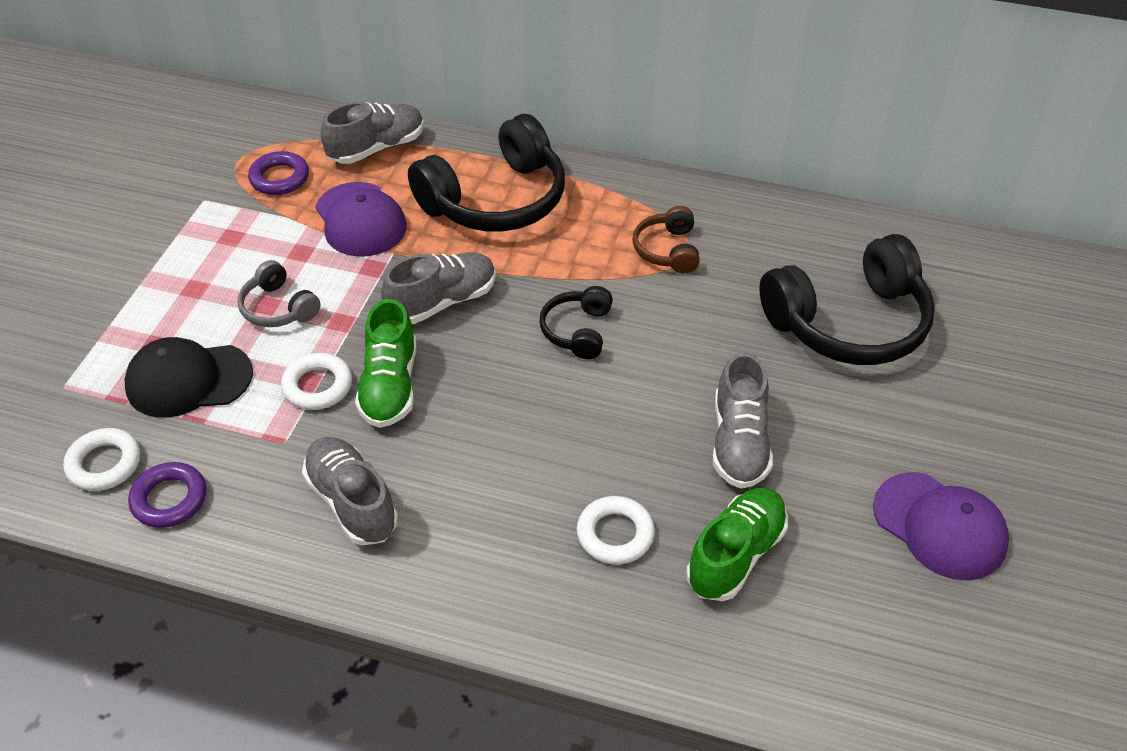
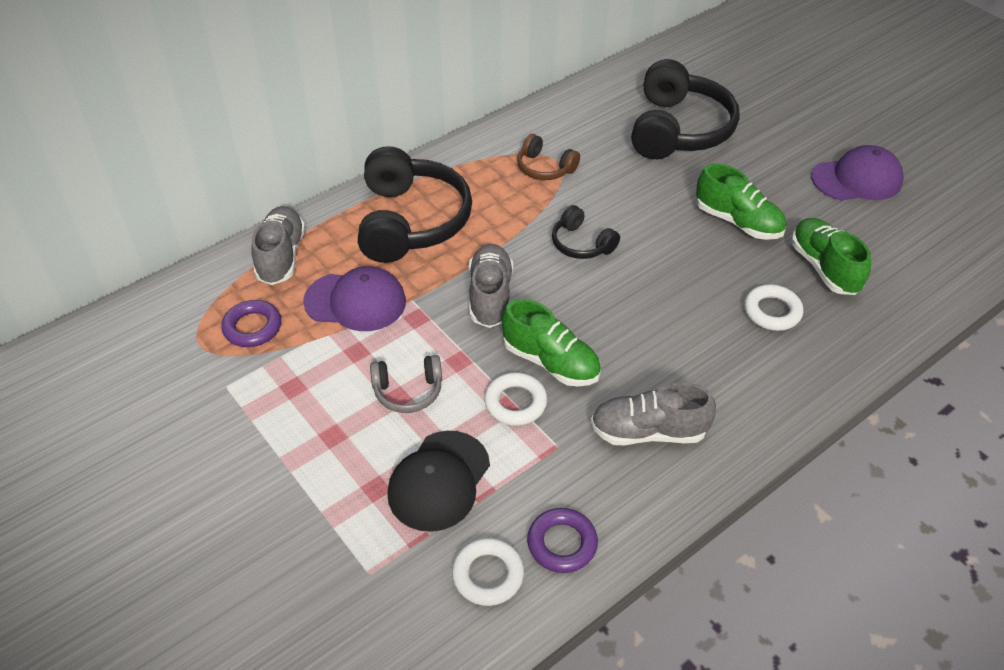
camera: 55 degrees left, 0 degrees up
(739, 443) = (738, 222): grey shoe -> green shoe

